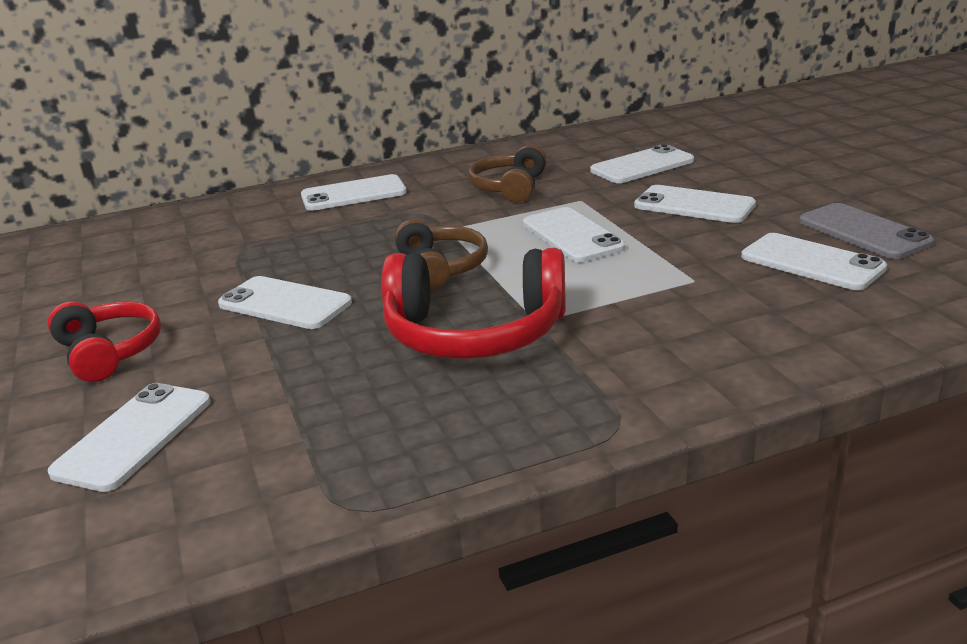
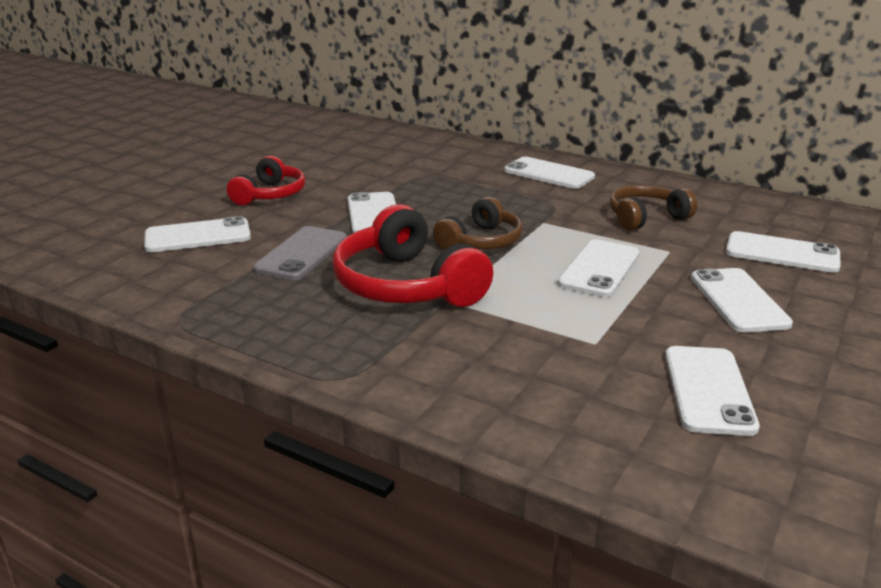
camera: 50 degrees right, 0 degrees up
(863, 232) = (821, 402): grey phone -> grey phone (301, 254)

